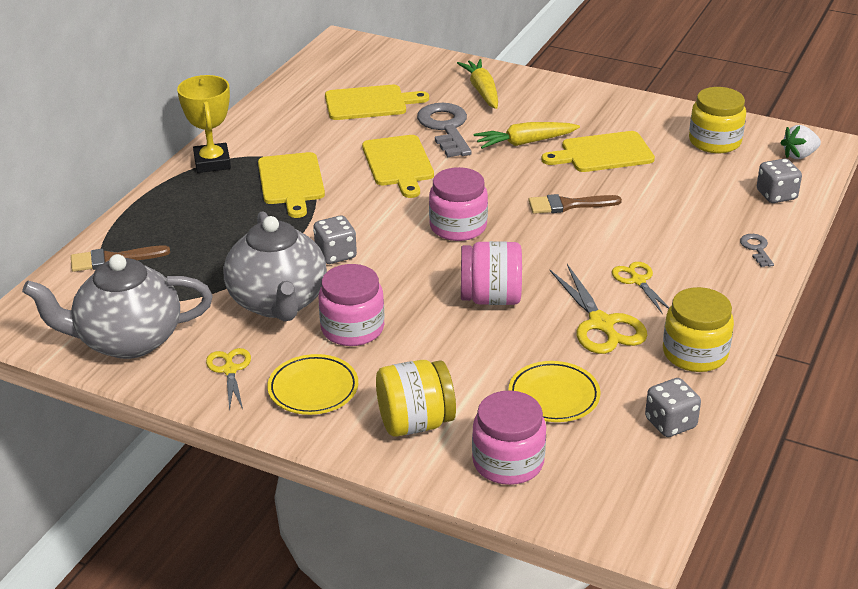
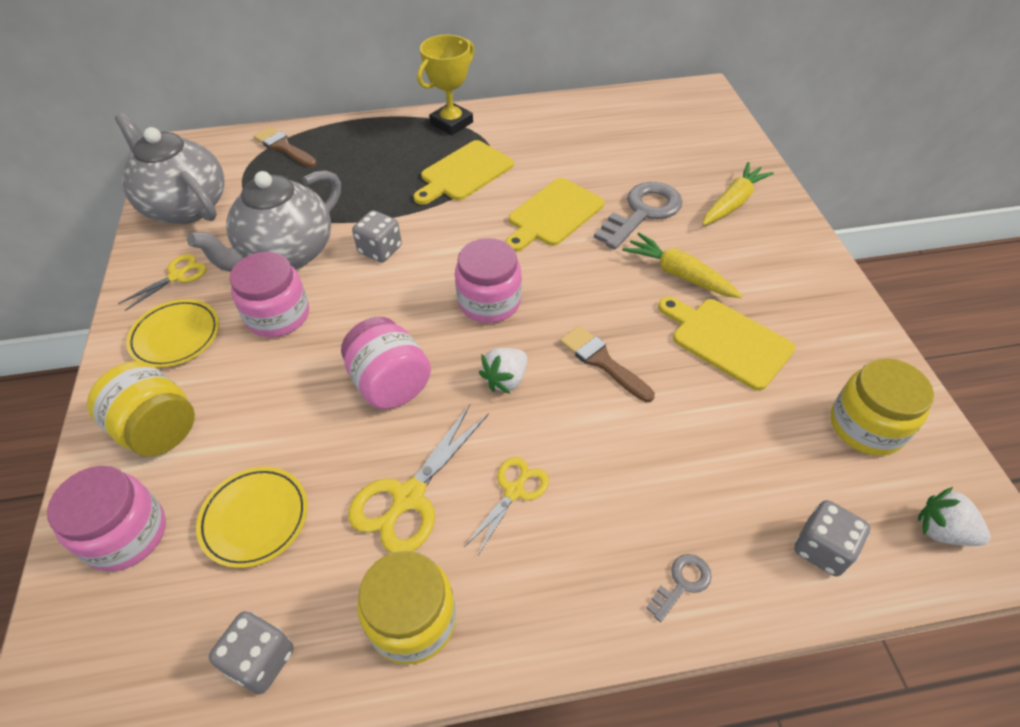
camera: 55 degrees right, 15 degrees up
(369, 103) = (628, 151): yellow cutting board -> none
(541, 248) = (505, 379): none -> white strawberry

